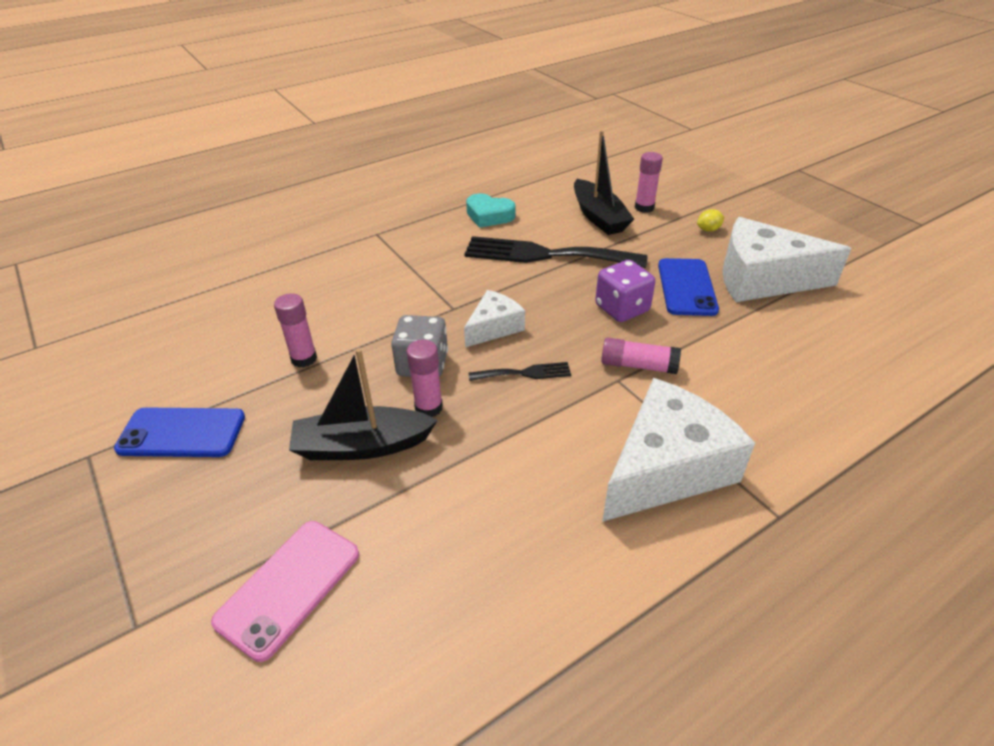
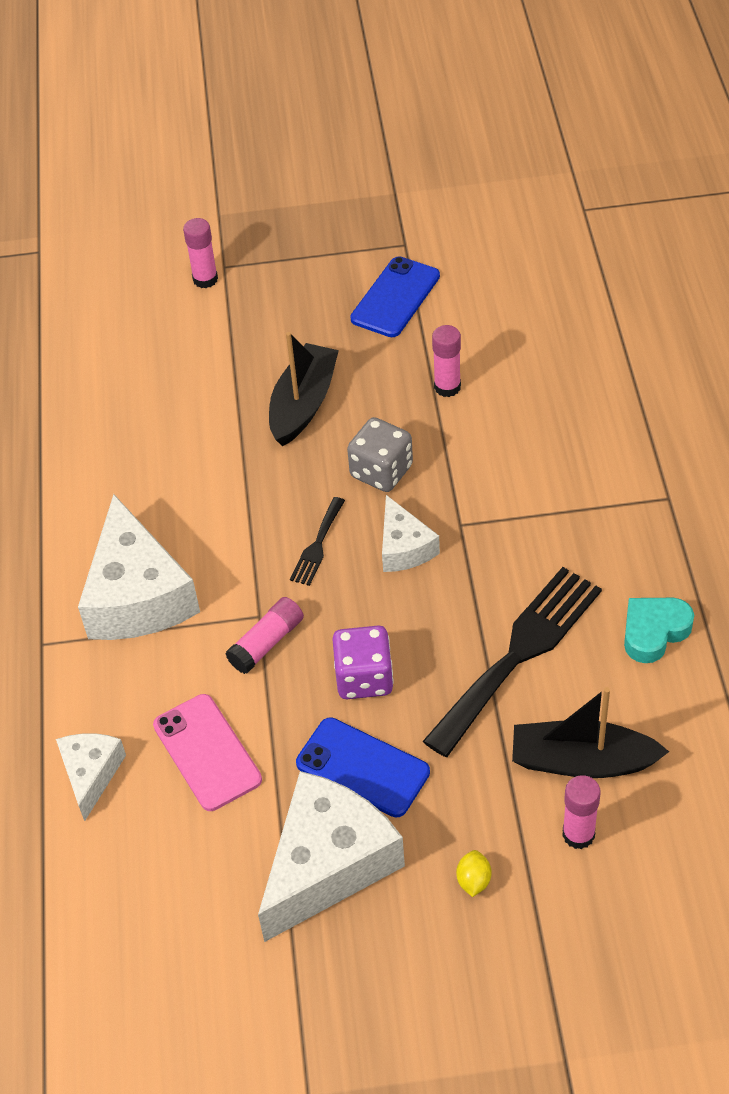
camera: 120 degrees right, 10 degrees up
(288, 587) = (199, 340): pink phone -> pink phone (207, 752)
(428, 408) = (319, 459): pink glue stick -> pink glue stick (205, 279)
(844, 414) = (91, 774): none -> white cheese

